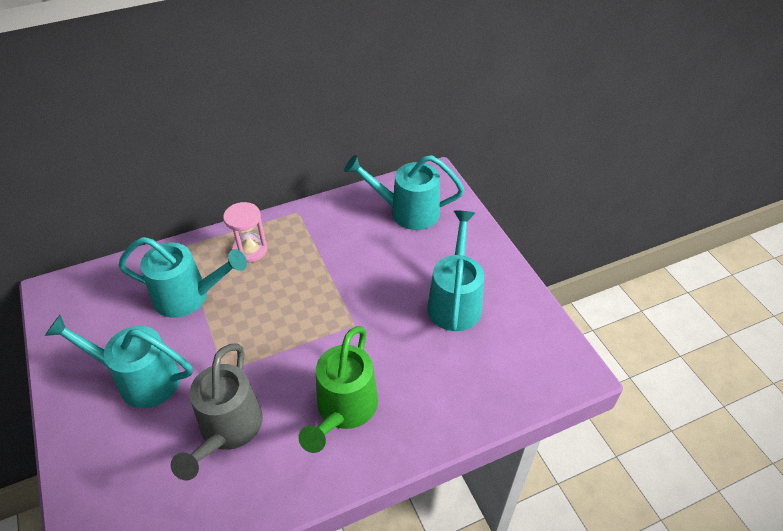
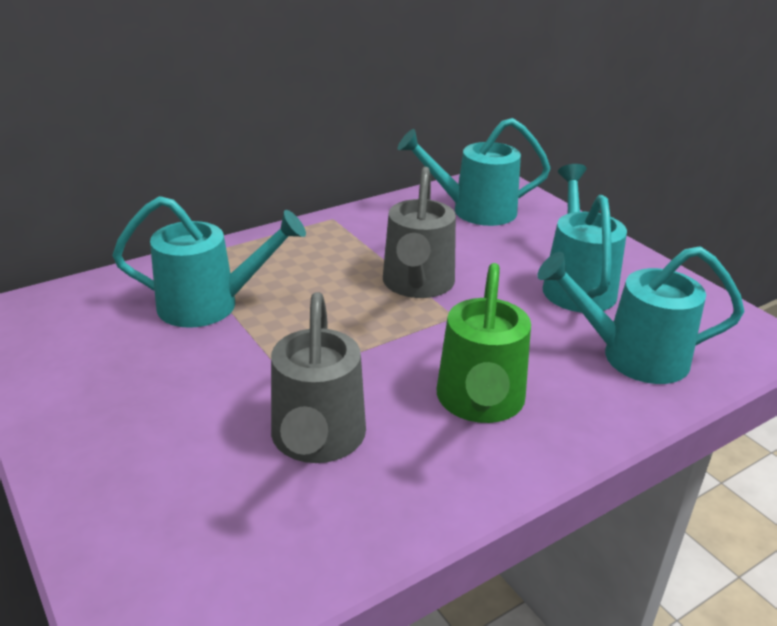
camera: 10 degrees left, 15 degrees down
(140, 379) = (162, 395): turquoise watering can -> turquoise watering can (631, 356)
(250, 250) = (281, 255): pink hourglass -> none
(337, 290) = (417, 285): none -> grey watering can

